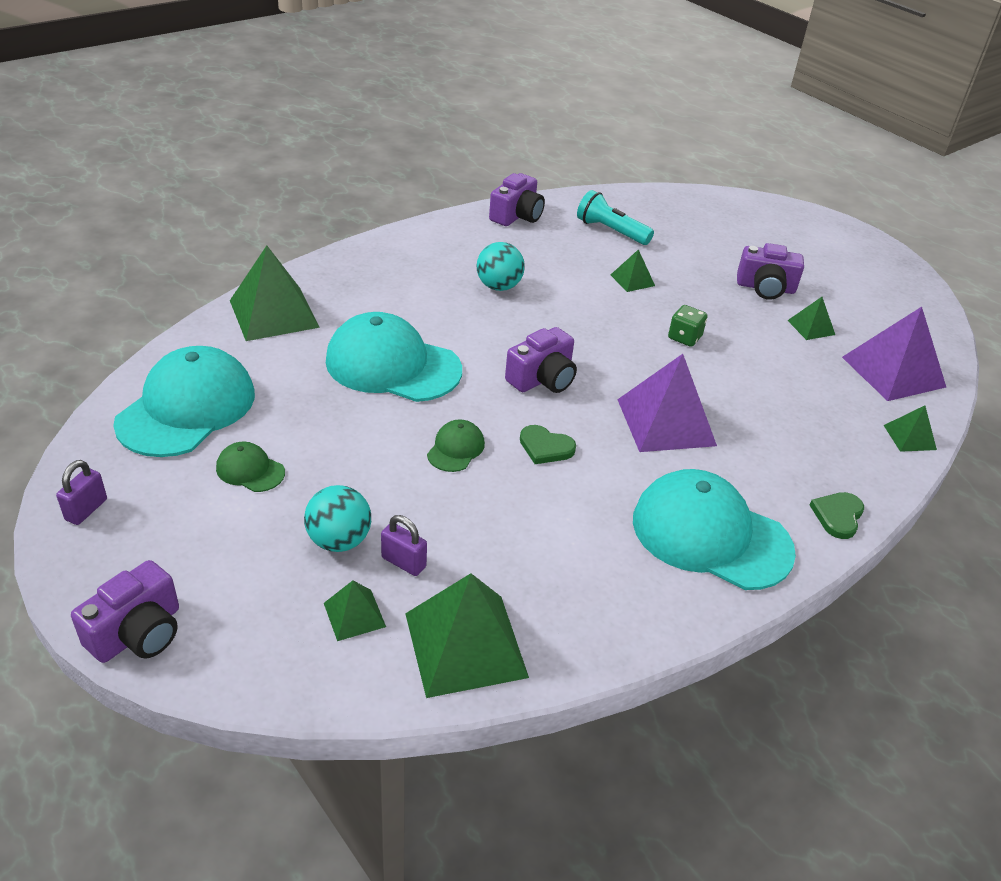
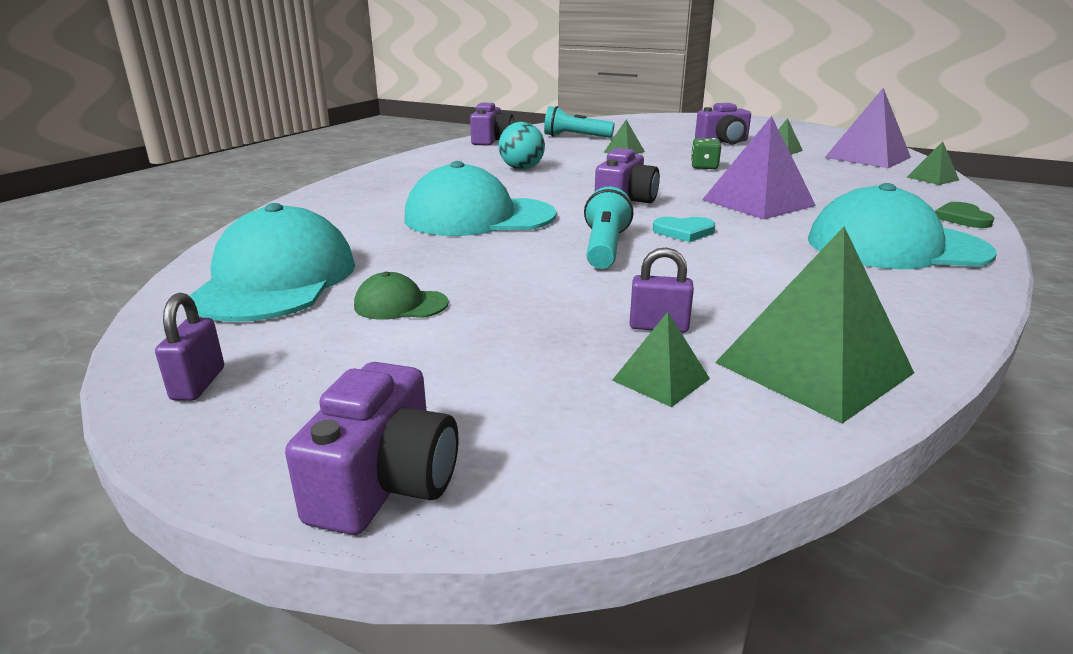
camera: 20 degrees left, 15 degrees down
(274, 313) = (321, 211): green pyramid -> none
(339, 540) = (567, 329): turquoise ball -> none
(456, 448) = (605, 248): green cap -> turquoise flashlight
(545, 447) = (684, 232): green heart -> turquoise heart

